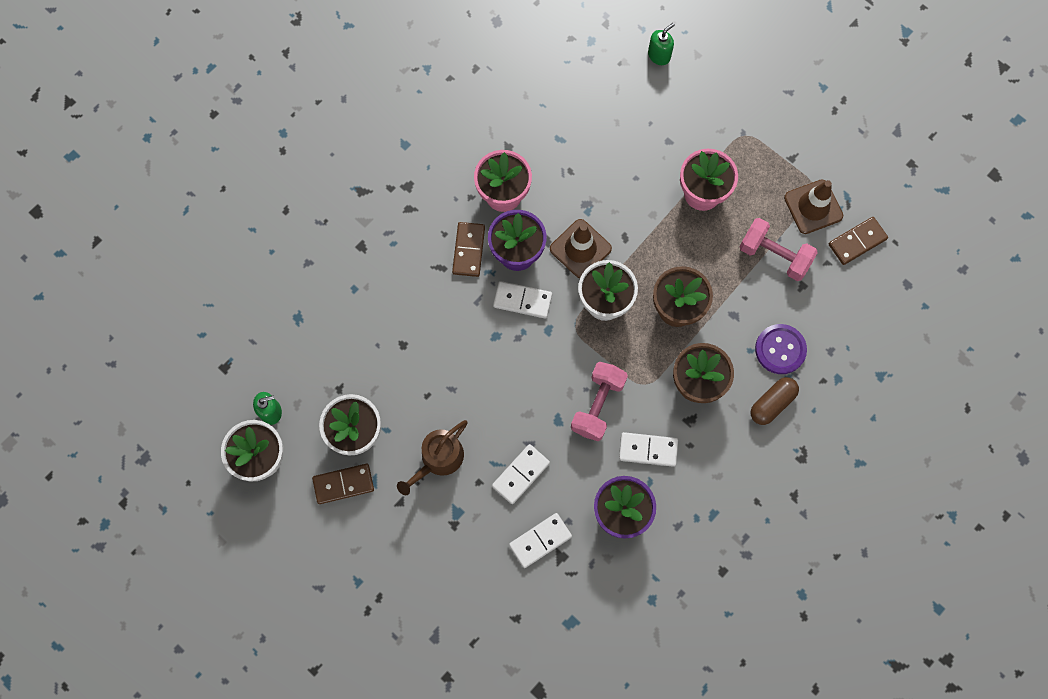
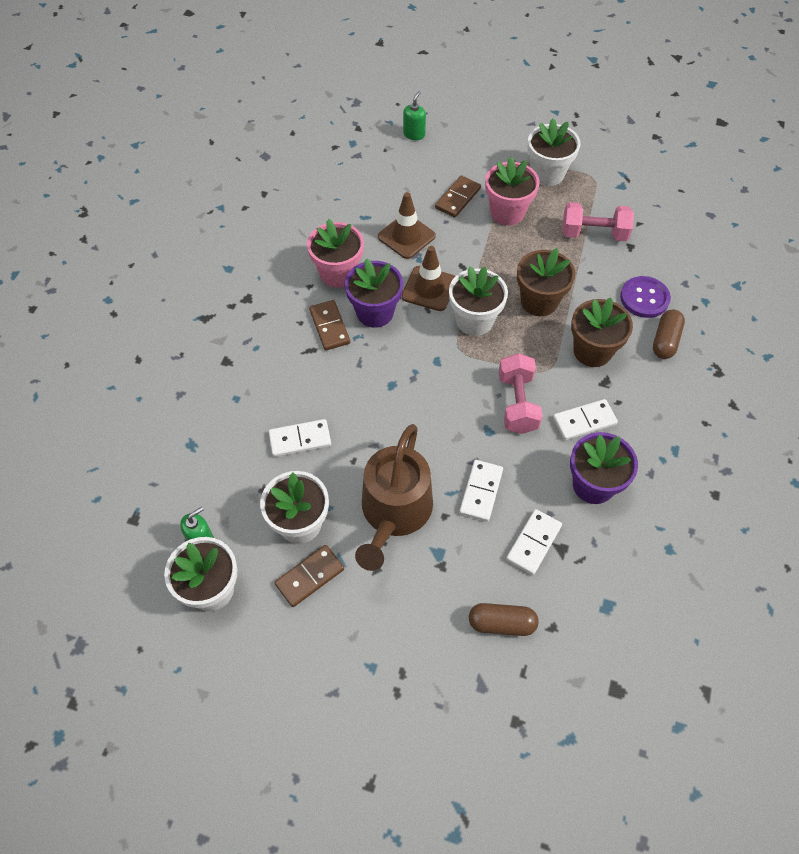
camera: 25 degrees left, 15 degrees down
(438, 459) = (394, 512): brown watering can -> brown watering can, size x1.58
(477, 596) = (501, 623): none -> brown capsule
(522, 301) = (400, 347): white domino -> white domino (300, 439)
(769, 163) = (547, 174): none -> white flower pot
(813, 207) = (601, 190): brown traffic cone -> brown traffic cone (406, 236)
(857, 241) = (651, 200): brown domino -> brown domino (457, 198)

